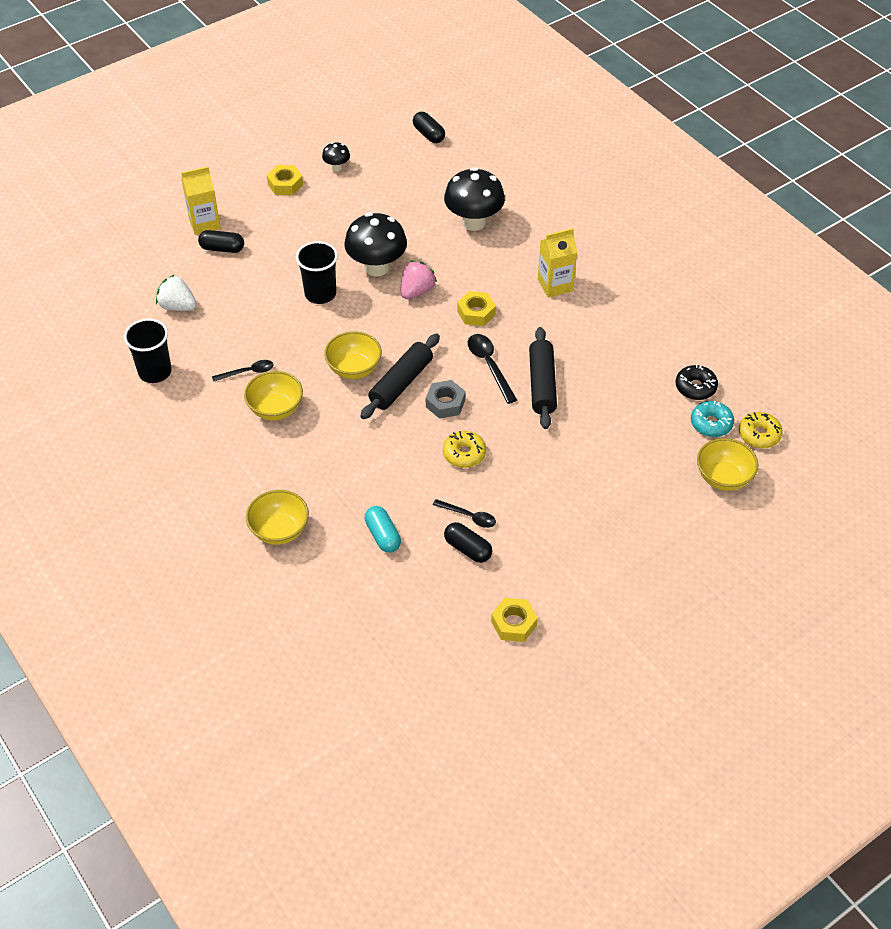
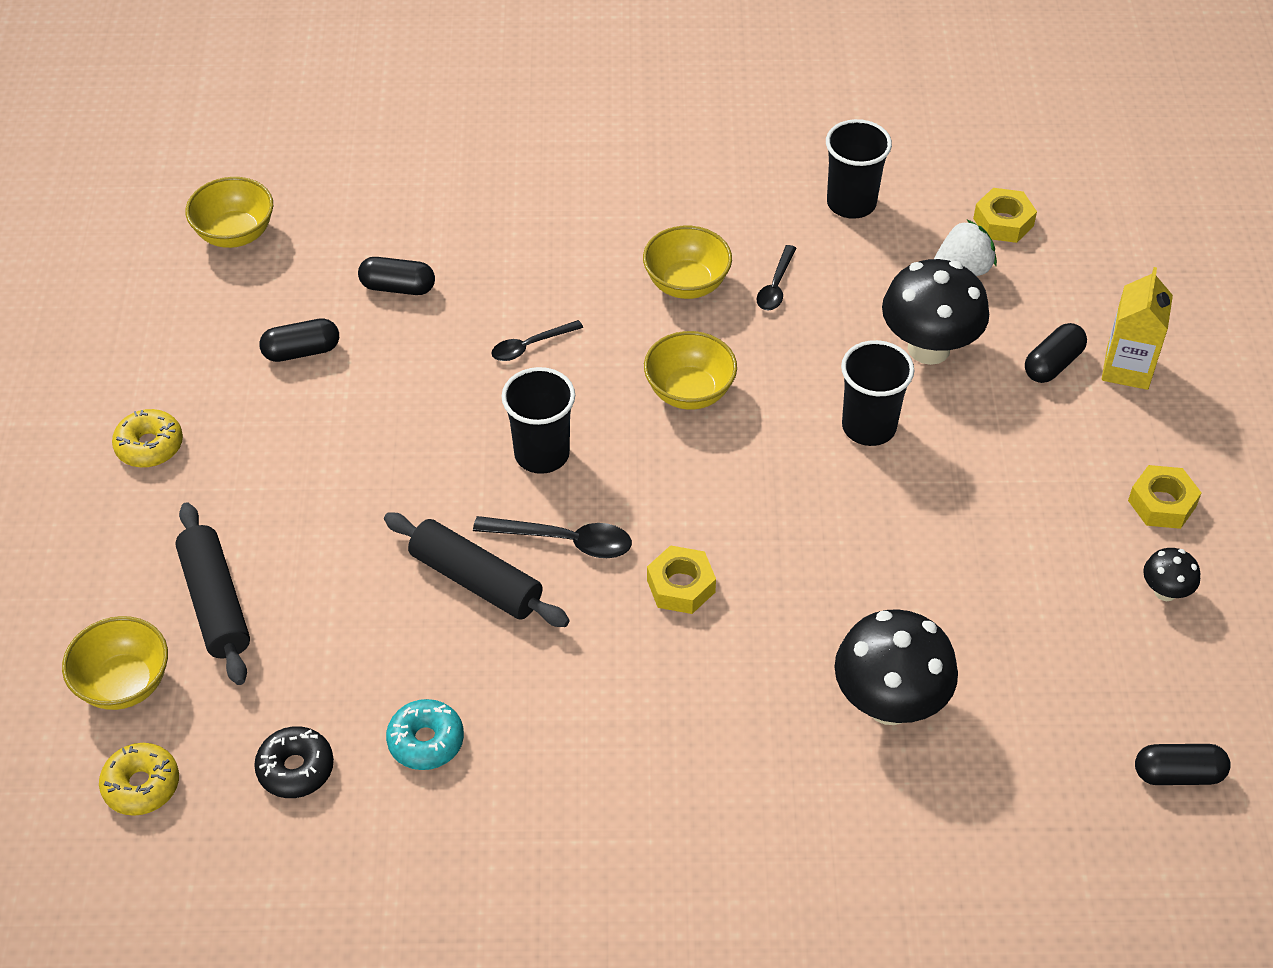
camera: 125 degrees right, 0 degrees up
(279, 530) = (495, 206): yellow bowl -> yellow bowl (235, 234)
(377, 267) = (876, 519): black mushroom -> black mushroom (928, 348)
(383, 536) = (398, 287): turquoise capsule -> black capsule
(401, 383) = (619, 427): black rolling pin -> black rolling pin (215, 603)
(416, 291) = (785, 540): pink strawberry -> none
(445, 403) = (542, 454): grey nut -> black cup
(464, 454) = (441, 426): yellow donut -> yellow donut (149, 446)
(469, 516) = (344, 378): black spoon -> black spoon (530, 346)
(514, 623) = (166, 336): yellow nut -> yellow nut (1003, 222)
(555, 285) = (655, 725): yellow carton -> none
(711, 424) = (218, 738): turquoise donut -> turquoise donut (426, 741)

